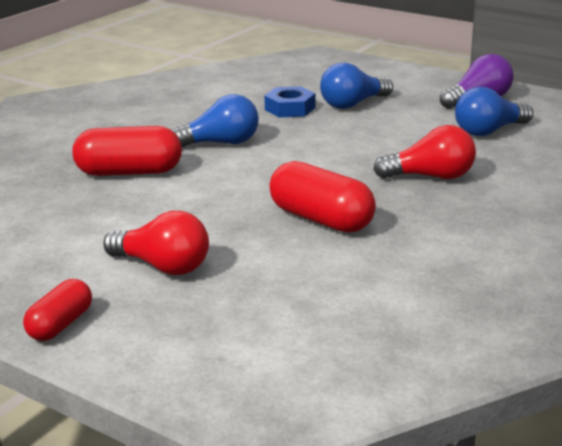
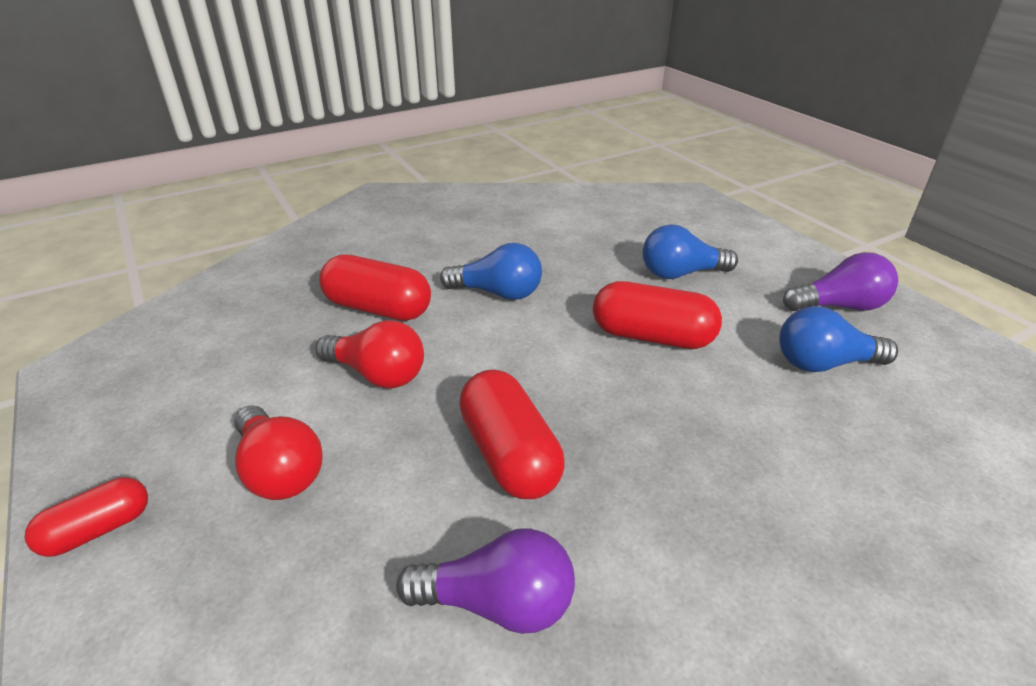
camera: 25 degrees right, 10 degrees up
(290, 108) = (607, 262): blue nut -> none
(363, 142) = (652, 336): none -> red capsule
(379, 277) = (498, 603): none -> purple light bulb
(431, 177) = (697, 423): red light bulb -> red light bulb (378, 374)

